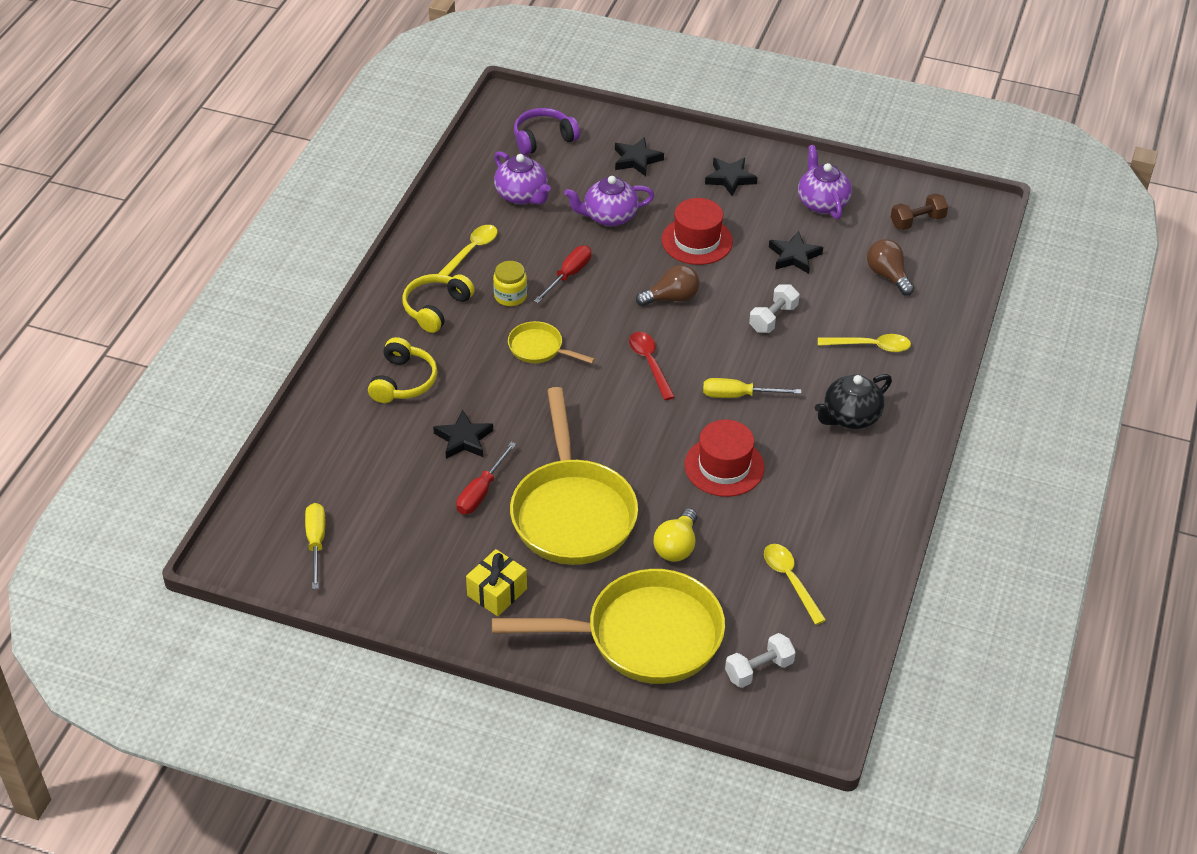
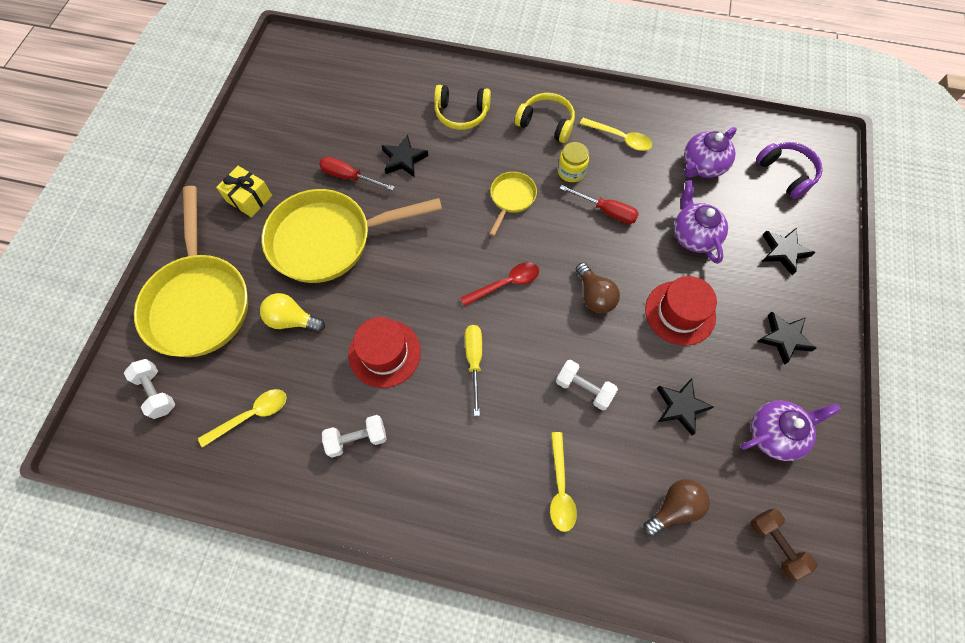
camera: 85 degrees right, 20 degrees up
(316, 543) = (299, 87): yellow screwdriver -> none
(819, 491) = (357, 439): none -> white dumbbell
(850, 417) = (457, 468): black teapot -> none

